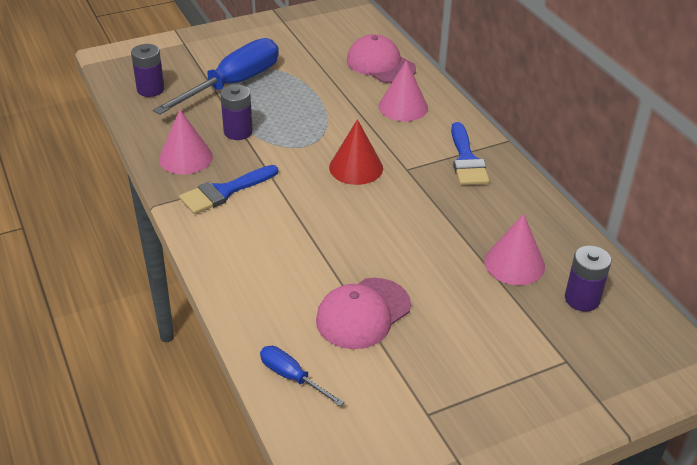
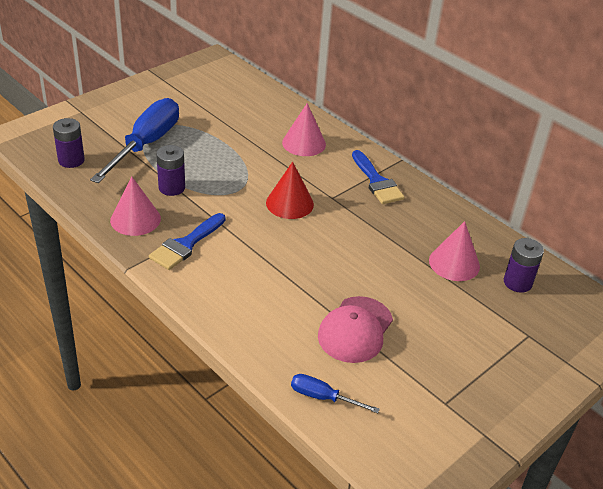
camera: 20 degrees left, 0 degrees up
(380, 64) = (267, 108): pink cap -> none

